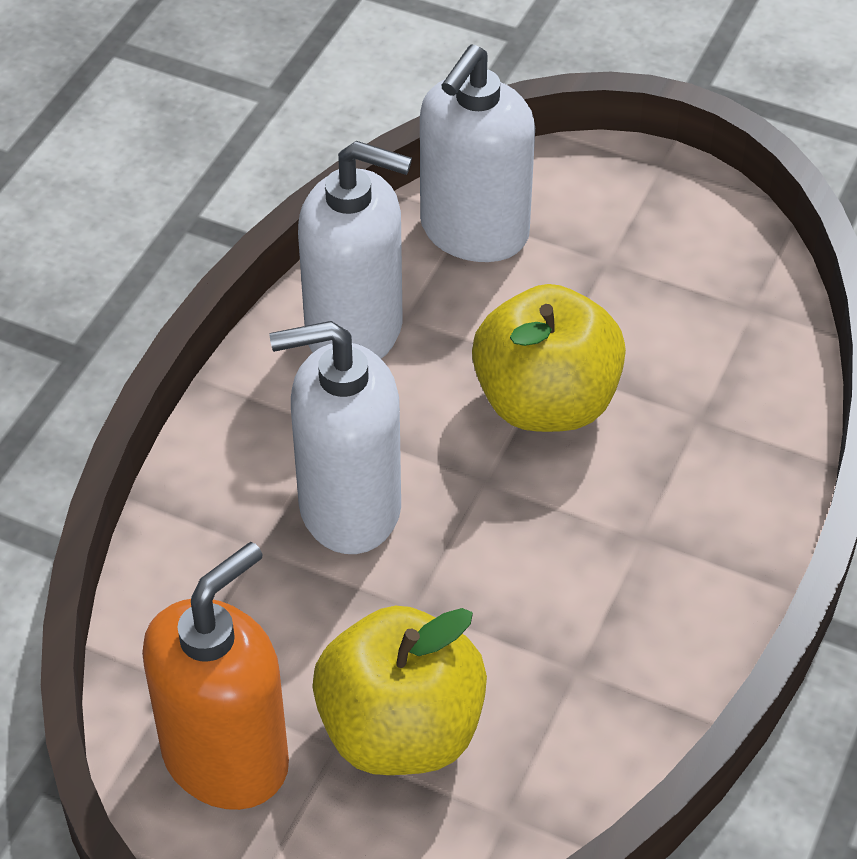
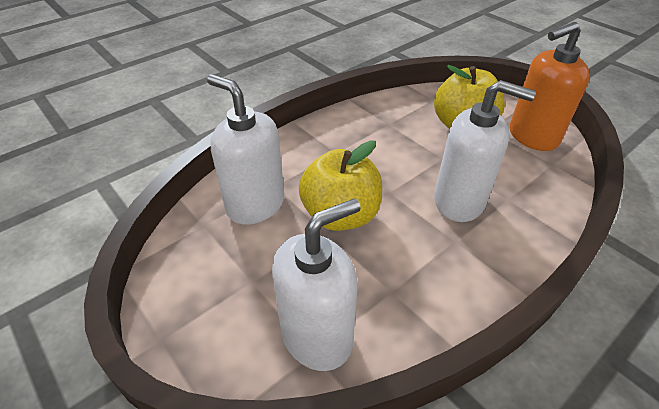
camera: 155 degrees left, 5 degrees down
(355, 331) = (425, 292): white soap dispenser -> white soap dispenser (255, 204)

